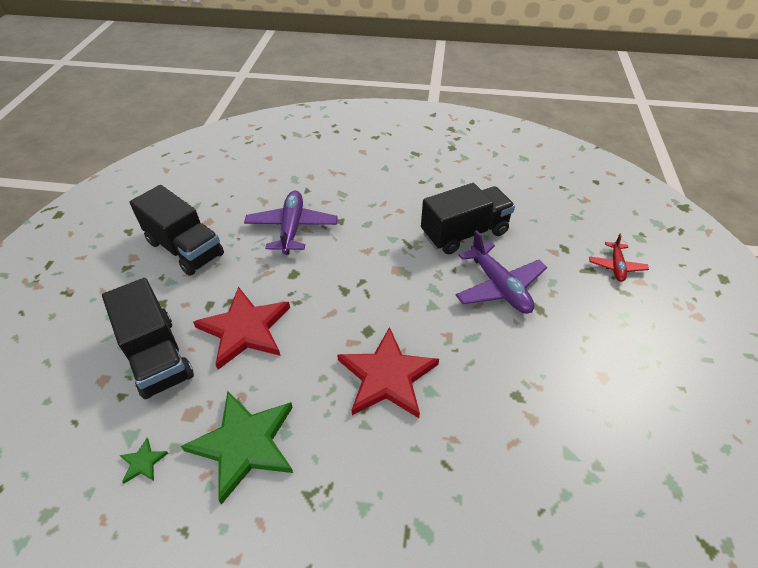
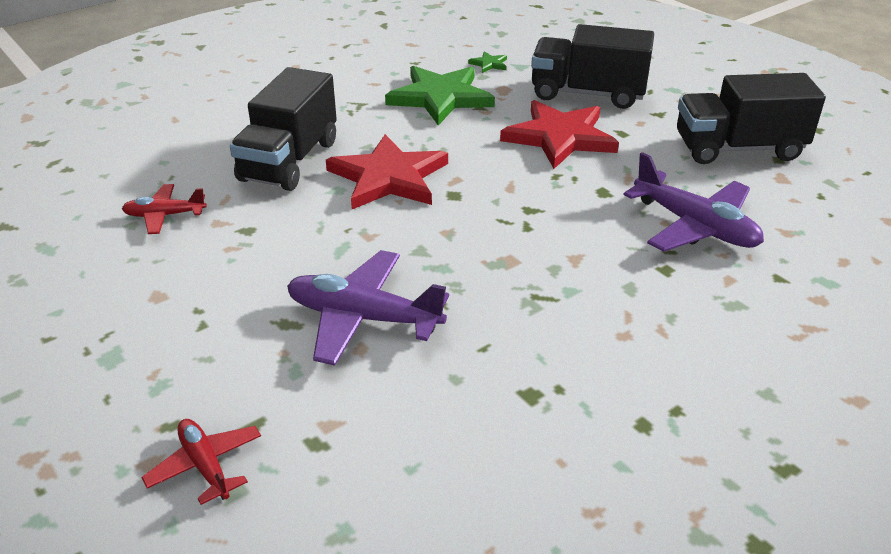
camera: 135 degrees right, 10 degrees down
(464, 233) = (491, 361): black truck -> black truck (289, 161)
(568, 457) = (164, 215): none -> red plane

